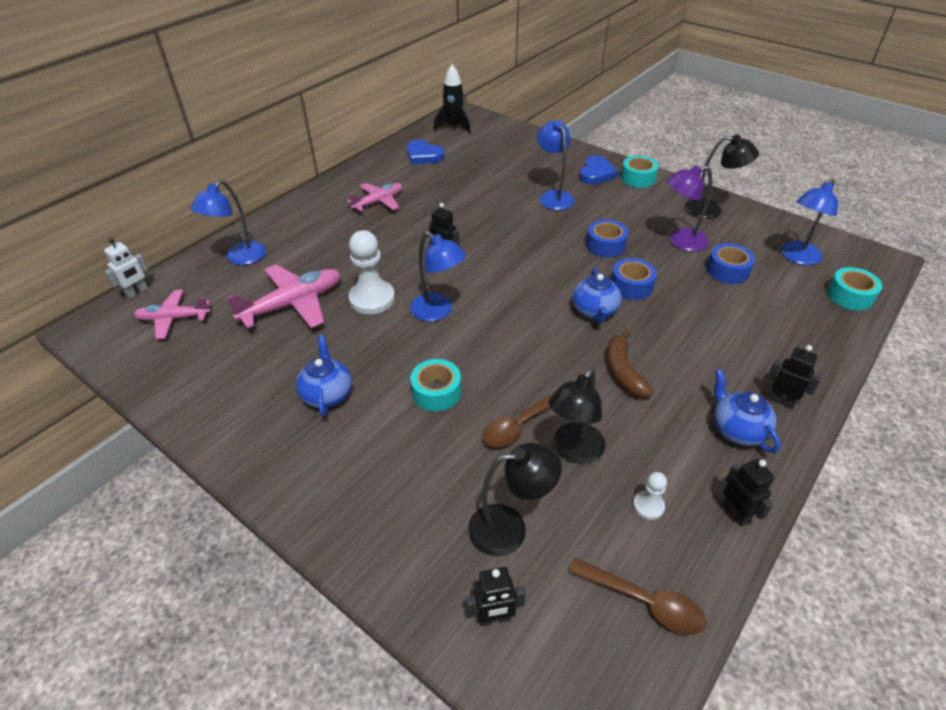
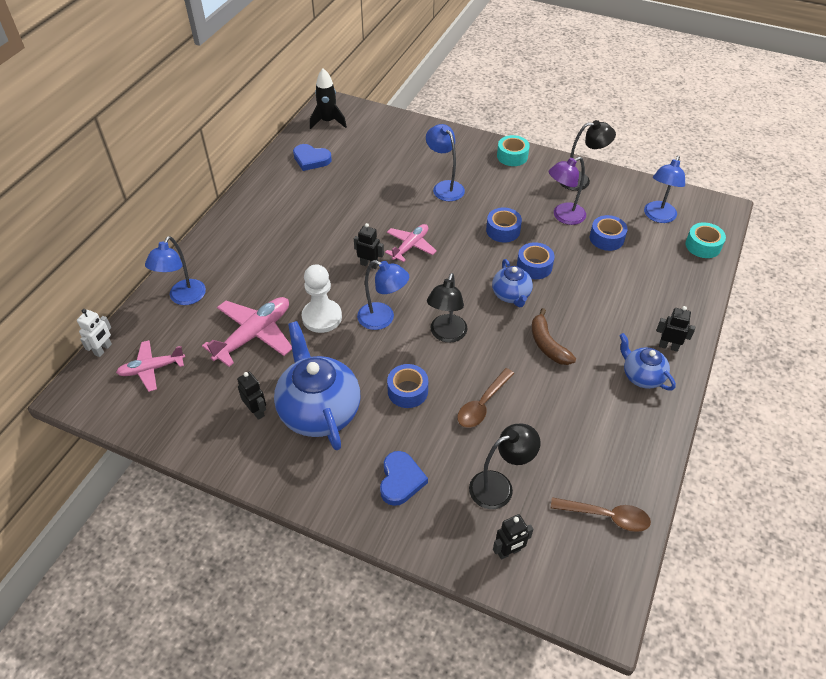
camera: 15 degrees left, 5 degrees up
(327, 394) = (319, 411): blue teapot -> blue teapot, size x1.85
(379, 202) = (288, 217): pink plane -> pink plane (410, 246)
(436, 392) = (407, 391): turquoise tape -> blue tape
(573, 451) = (528, 418): black lamp -> black lamp (446, 335)
(596, 173) = (475, 156): blue heart -> blue heart (401, 480)
(648, 506) = (592, 448): white pawn -> none
(735, 513) = (653, 440): black robot -> black robot (256, 411)

